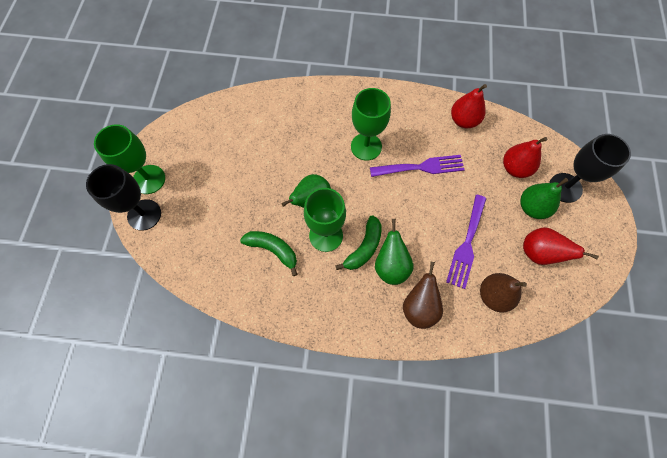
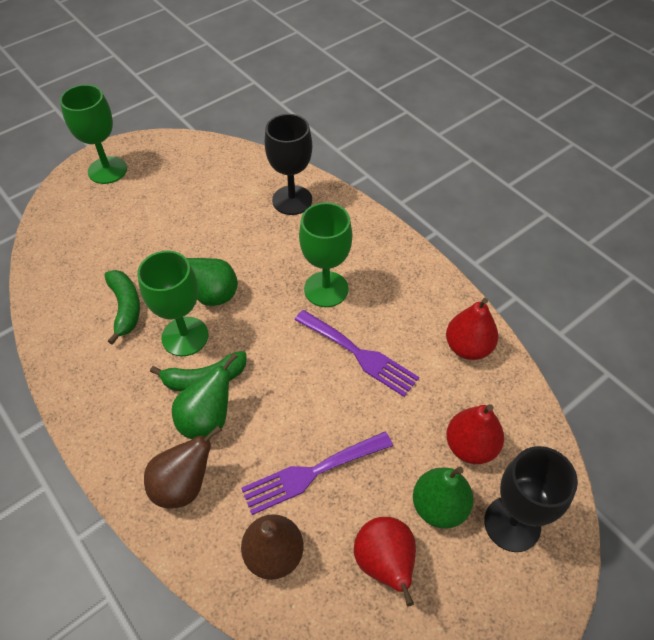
camera: 45 degrees right, 15 degrees down
(144, 215) = (69, 194): black goblet -> black goblet (292, 200)

